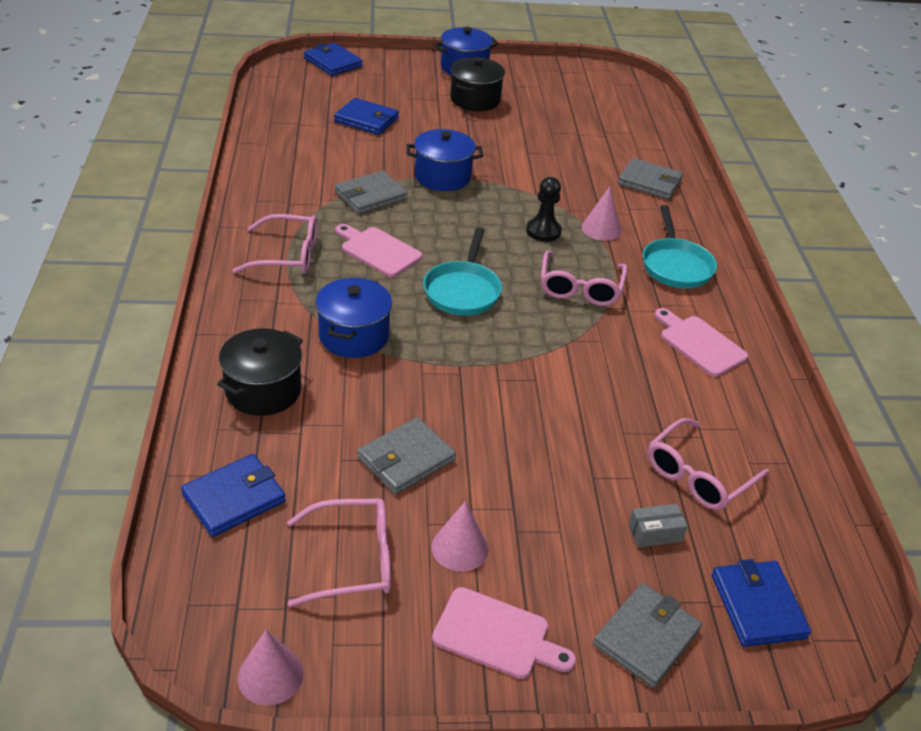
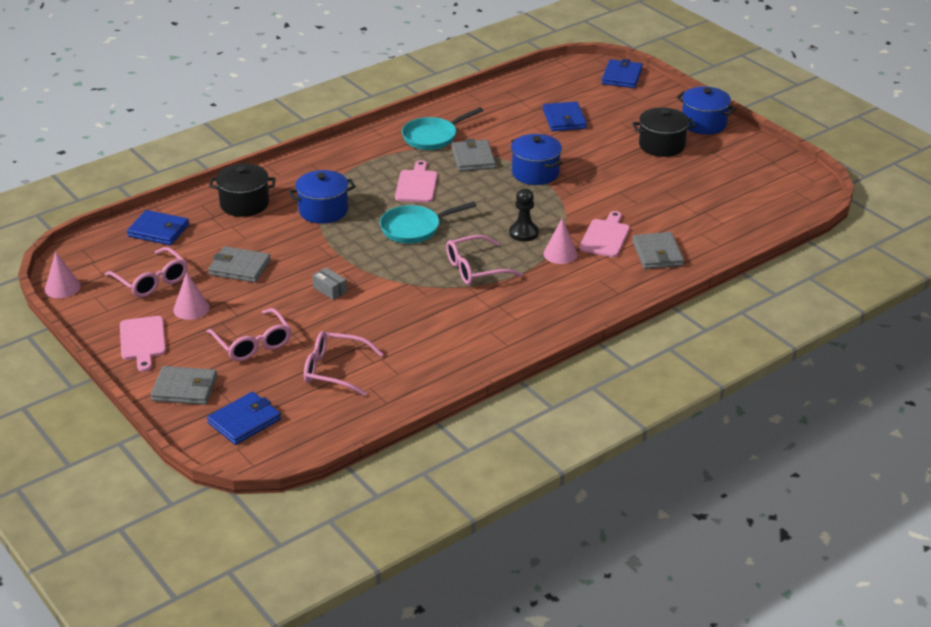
camera: 60 degrees right, 5 degrees down
(287, 255) = (371, 159): pink glasses -> pink glasses (252, 343)
(371, 196) = (473, 158): grey wallet -> grey wallet turned 60 degrees clockwise
(655, 533) = (267, 368): grey box -> grey box (330, 290)
(675, 265) = (556, 298): turquoise pan -> turquoise pan (433, 137)
(700, 344) = (472, 334): pink cutting board -> pink cutting board (605, 237)

